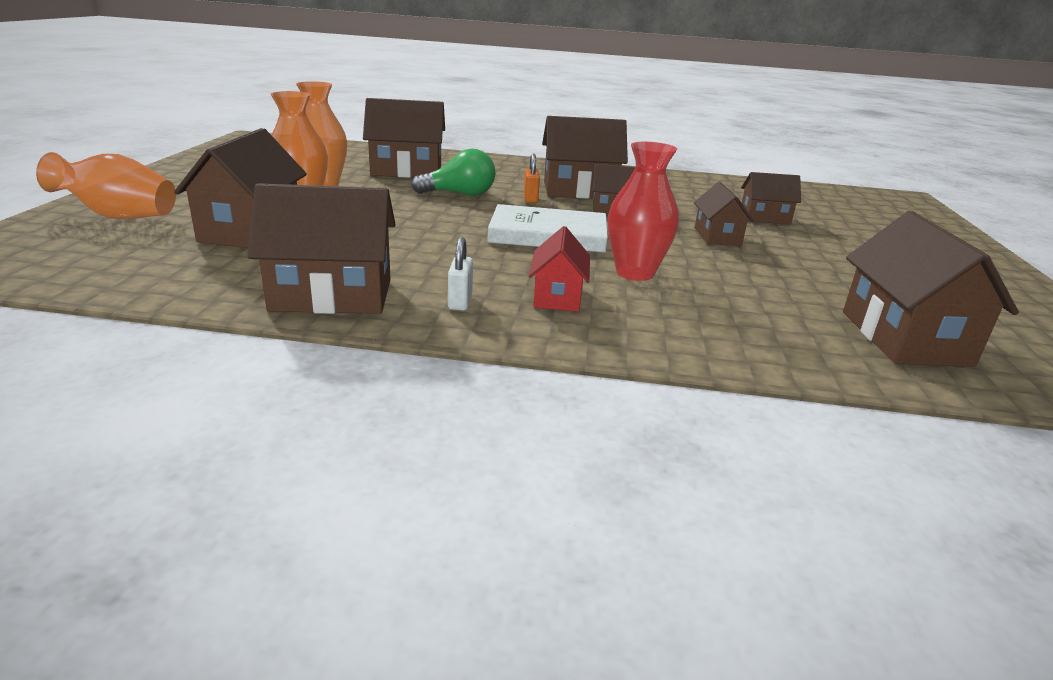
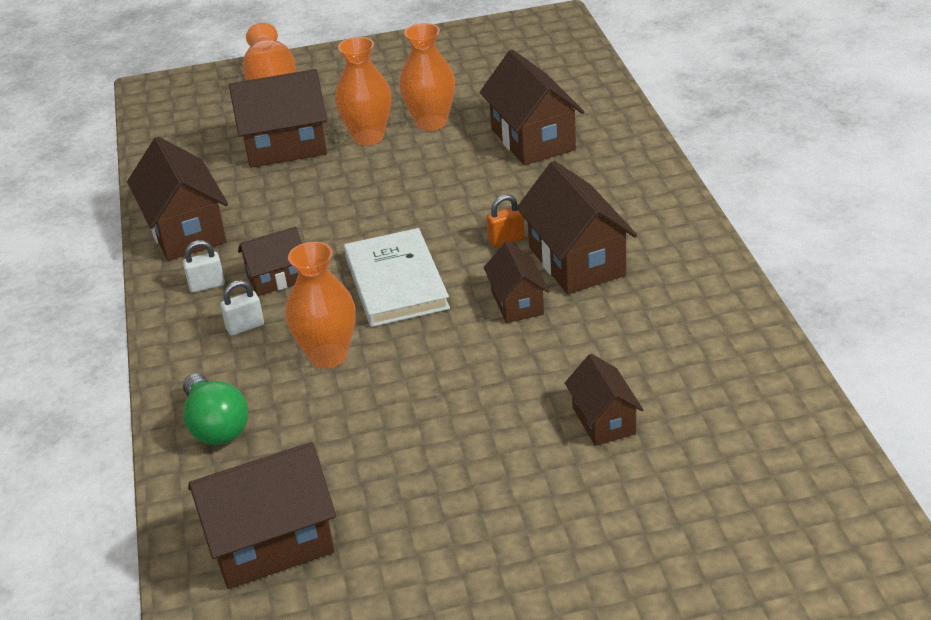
camera: 75 degrees right, 10 degrees up
(460, 194) = (479, 196): green light bulb -> green light bulb (216, 426)
(557, 296) = (245, 327): red house -> white padlock
(635, 273) = (328, 356): red vase -> orange vase
(717, 236) = (487, 391): brown house -> brown house (277, 278)

